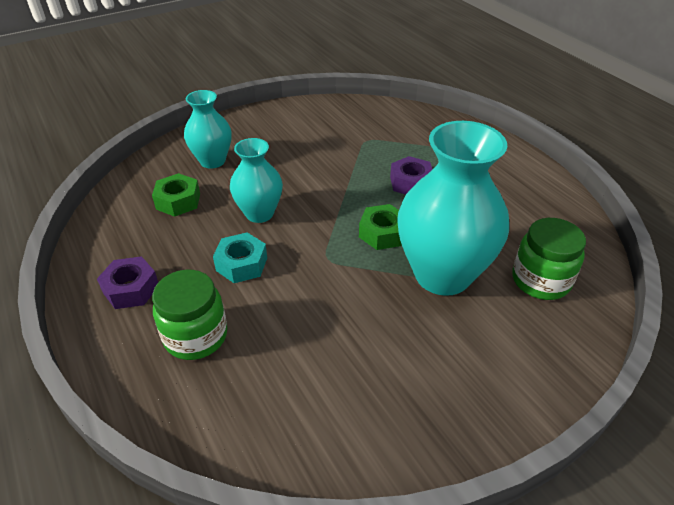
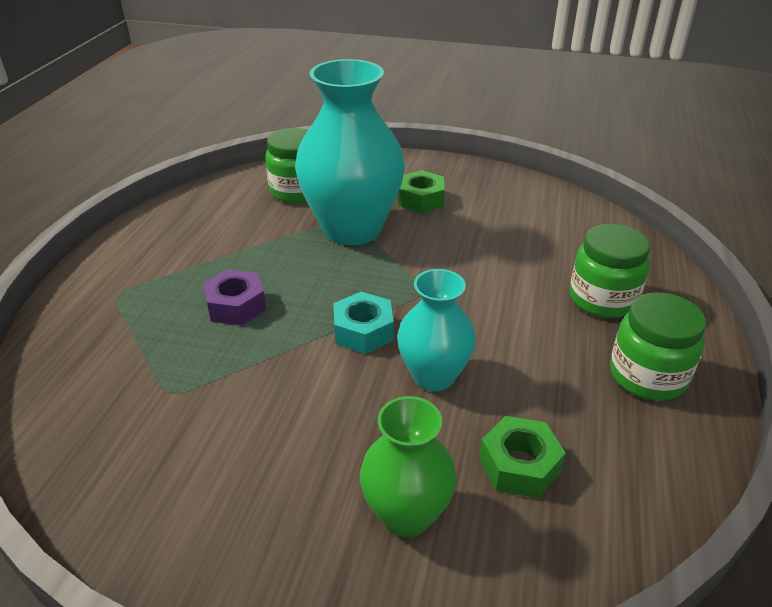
camera: 135 degrees left, 5 degrees down
(131, 289) = (647, 376): purple nut -> green jar
(212, 161) = (406, 514): turquoise vase -> green vase
(241, 264) = (509, 333): turquoise nut -> turquoise nut (363, 331)
(382, 233) = (345, 280): green nut -> green nut (421, 199)

